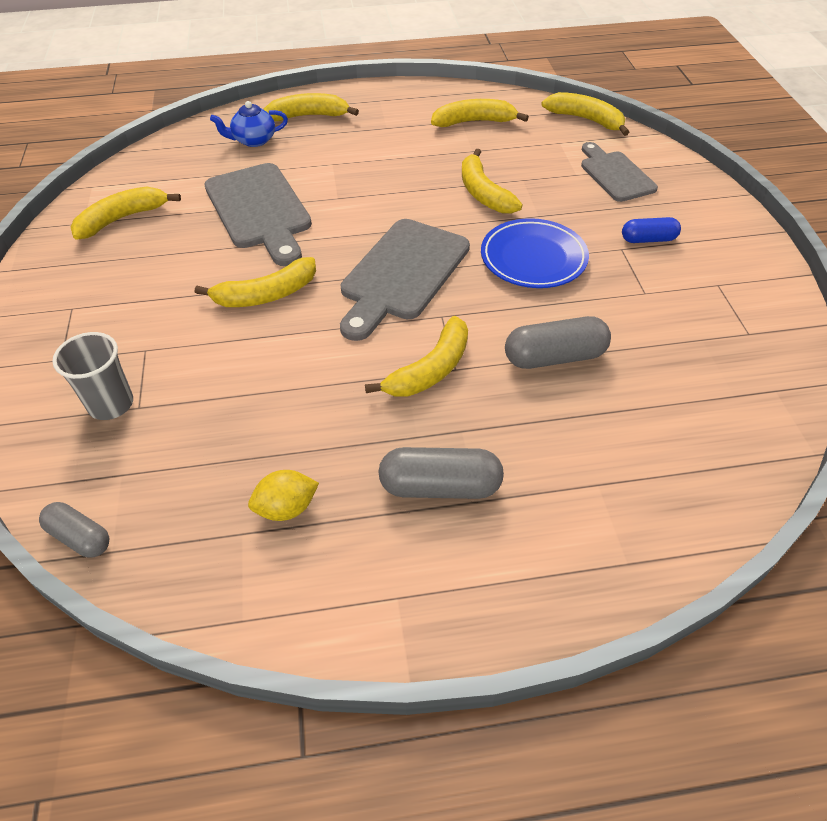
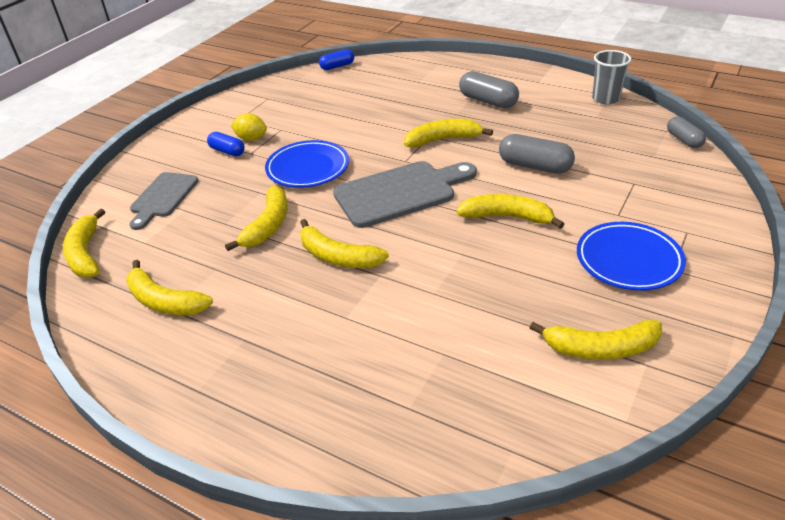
camera: 140 degrees left, 10 degrees down
(111, 404) = (653, 191): grey cup -> grey cup (605, 99)
(119, 299) = (628, 260): none -> blue plate
(253, 140) = (393, 398): blue teapot -> none
(260, 210) = (458, 294): grey cutting board -> none
(286, 508) = (568, 117): yellow lemon -> yellow lemon (251, 139)
(308, 116) = (298, 408): yellow banana -> yellow banana (338, 256)
(554, 357) = (372, 122): grey capsule -> grey capsule (535, 166)
(775, 456) = (337, 66): none -> blue capsule

